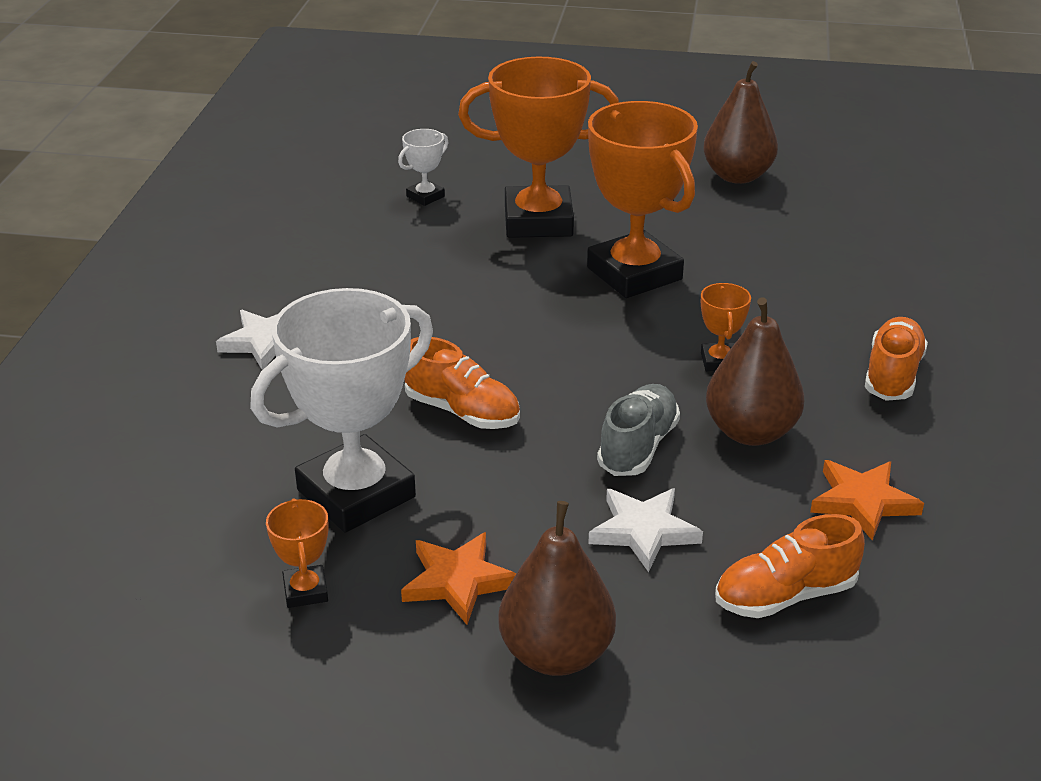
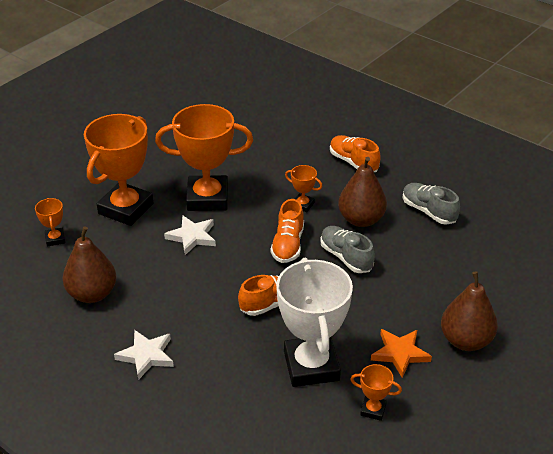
camera: 60 degrees left, 5 degrees up
(425, 196) = (55, 239): white trophy -> orange trophy
(643, 531) = (405, 281): white star -> white star (192, 237)
(737, 176) = (153, 127): brown pear -> brown pear (92, 294)
(785, 595) = (470, 259): orange shoe -> orange shoe (288, 245)
(862, 502) = (428, 211): orange star -> grey shoe

